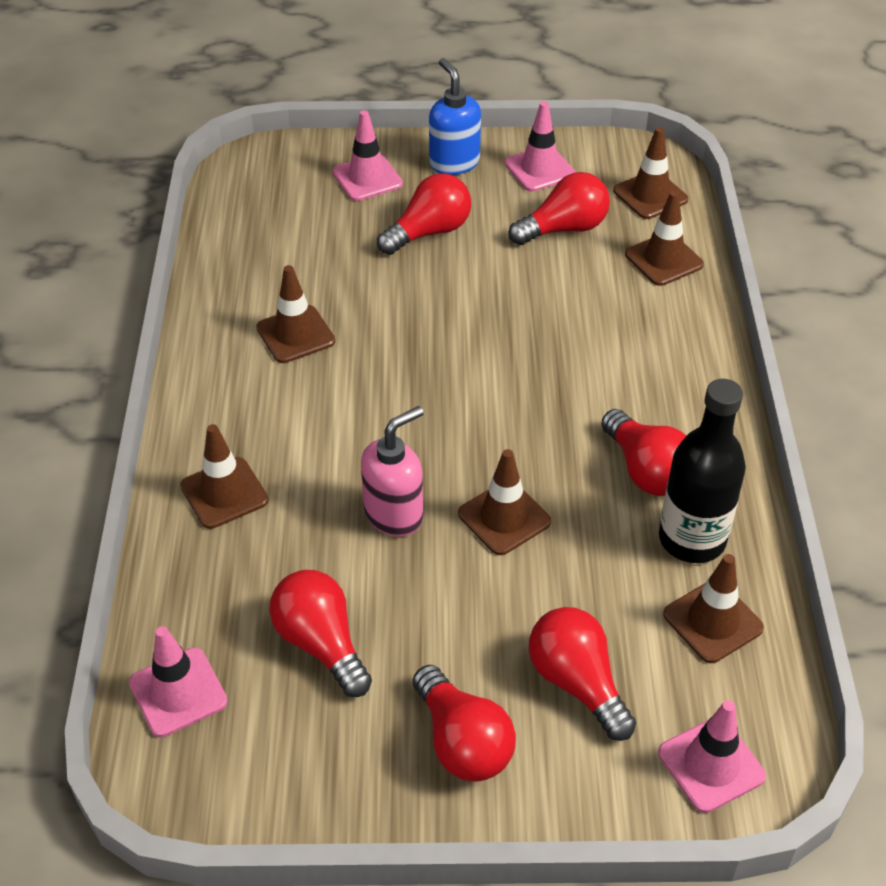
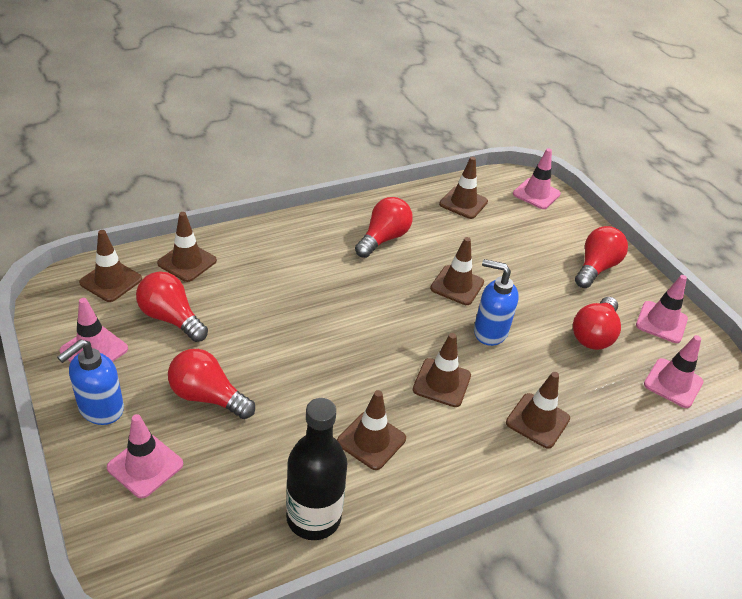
camera: 120 degrees left, 5 degrees down
(293, 763) = (661, 322): none -> pink traffic cone
(337, 425) = (441, 383): none -> brown traffic cone
(394, 514) = (489, 332): pink soap dispenser -> blue soap dispenser
(577, 683) = (533, 238): red light bulb -> none
(692, 539) = (419, 216): black bottle -> black bottle (313, 517)

